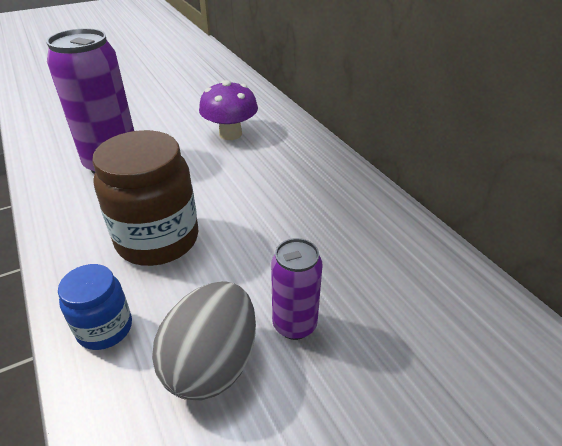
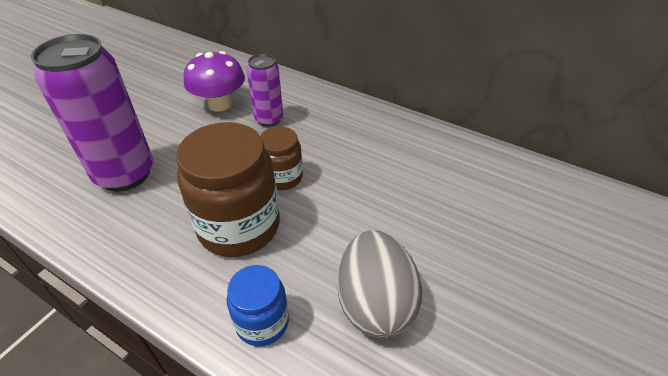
camera: 30 degrees left, 5 degrees up
(229, 213) = (282, 177): none -> brown jar
(294, 324) = (409, 244): purple can -> purple can (269, 119)

